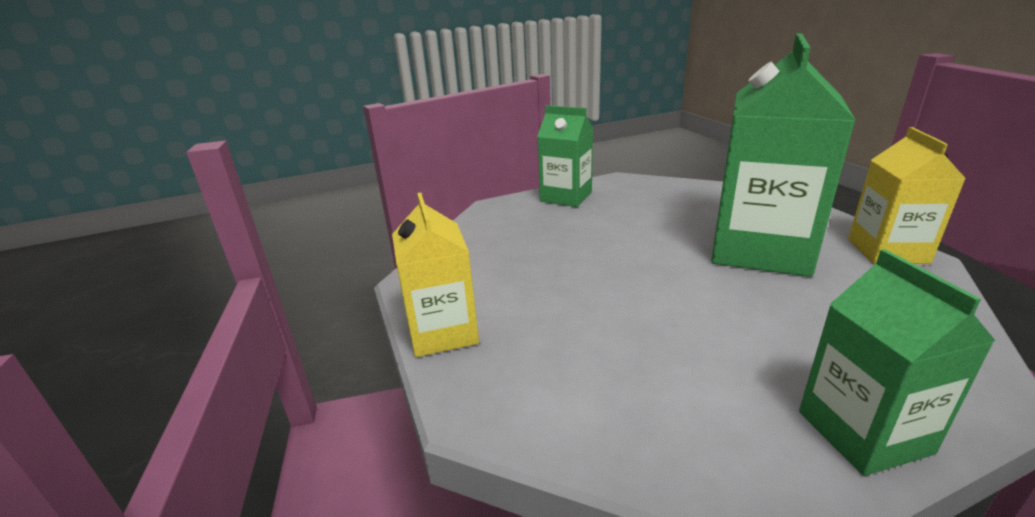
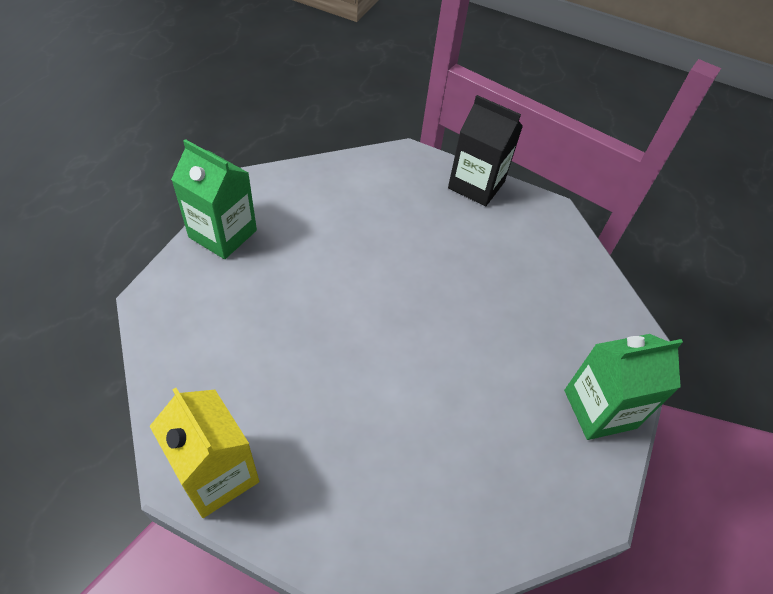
camera: 130 degrees right, 25 degrees up
(443, 332) = (476, 185): yellow carton -> black carton
(760, 249) = (338, 403): green carton -> none

